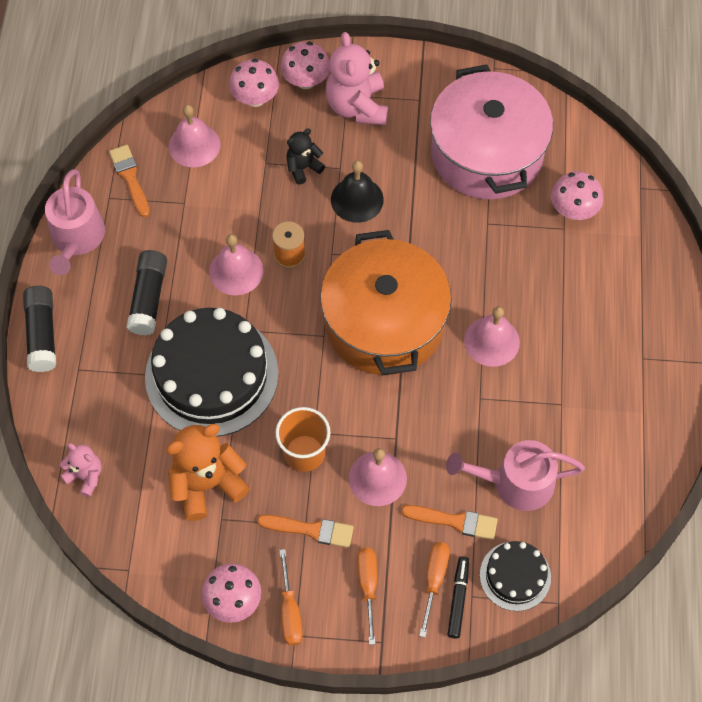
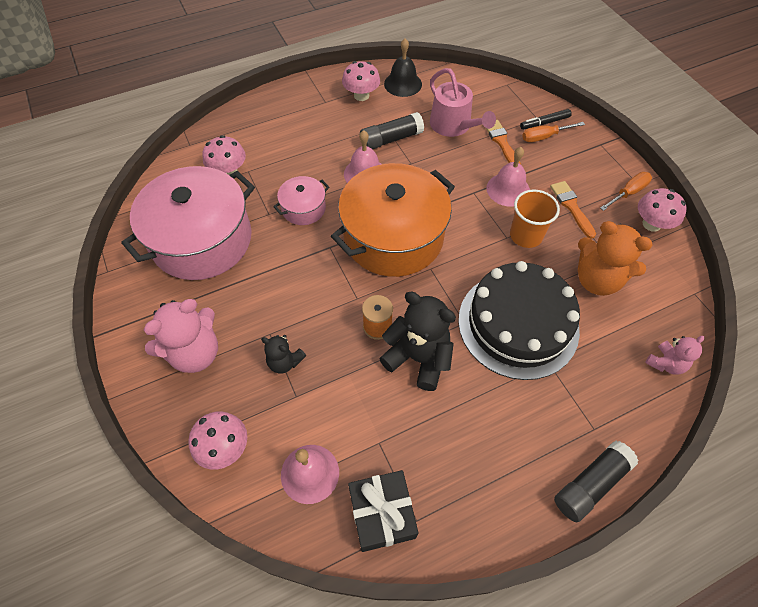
camera: 120 degrees left, 5 degrees down
(77, 238) = (479, 521): pink watering can -> none
(85, 476) = (665, 363): pink teddy bear -> pink teddy bear turned 135 degrees counterclockwise
(130, 178) = (382, 514): orange brush -> black gift
(149, 298) = (490, 412): black glue stick -> black glue stick (391, 139)
(236, 271) = (418, 358): pink bell -> black teddy bear
(306, 80) = (182, 412): pink mushroom -> pink mushroom (361, 95)
(357, 199) = (295, 305): black bell -> black bell (403, 84)
(368, 586) = (577, 164): orange screwdriver -> none
(475, 258) = (303, 208): none -> pink pot
(515, 576) = (509, 105): black cake -> none

